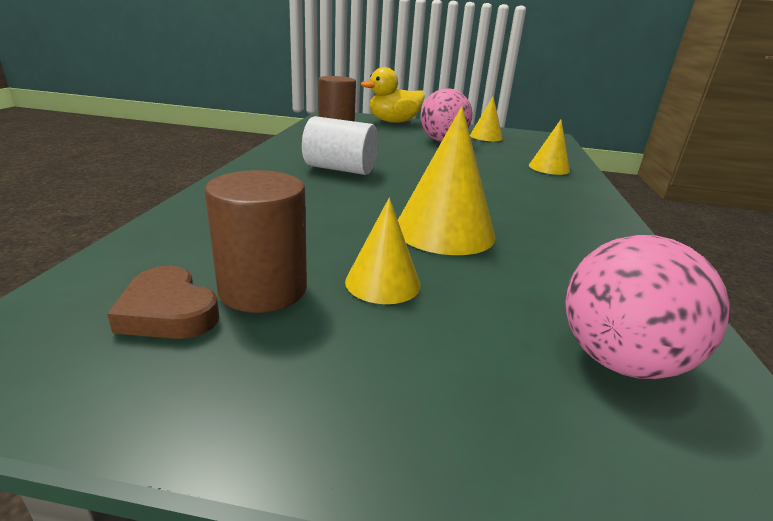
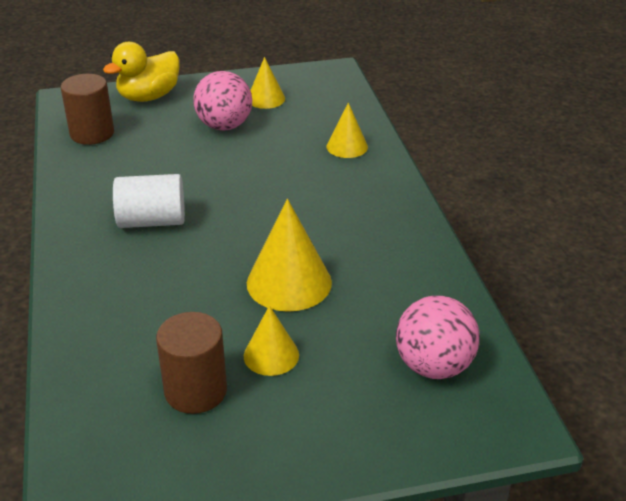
camera: 20 degrees left, 10 degrees up
(168, 312) = (151, 431): brown heart -> none

